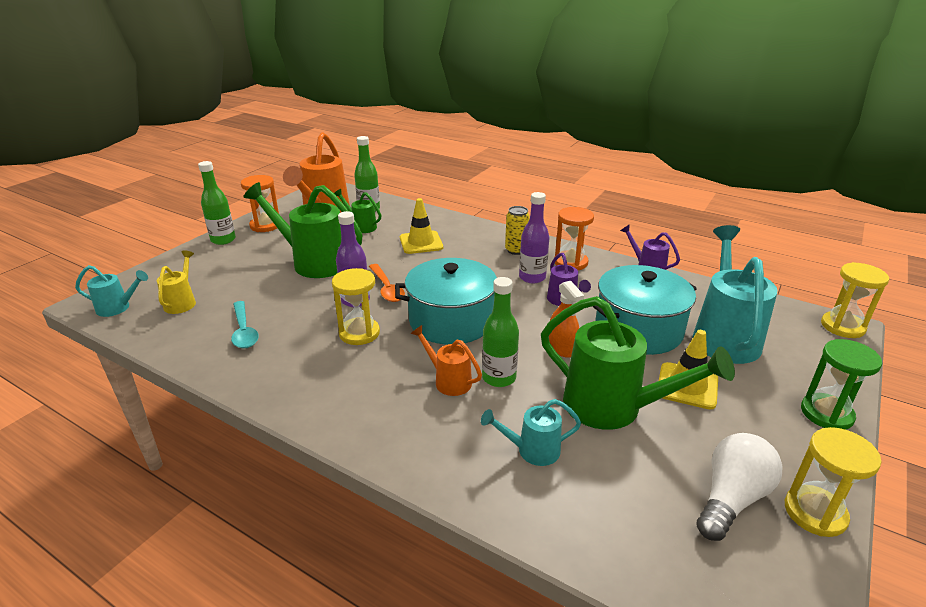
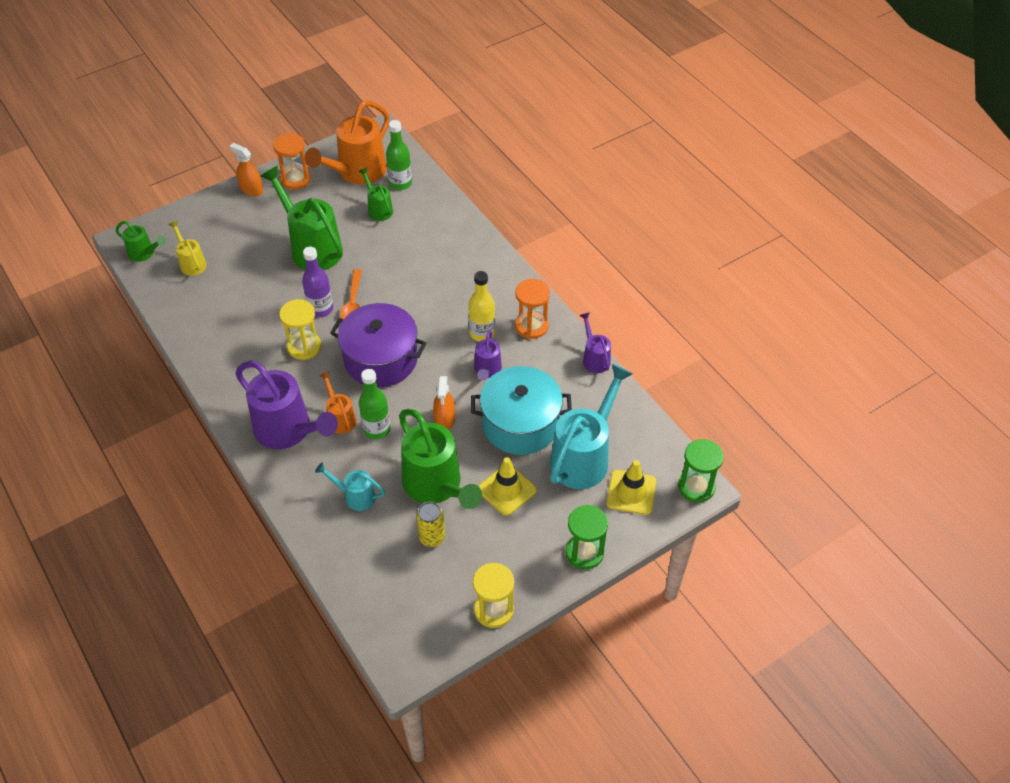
camera: 25 degrees right, 20 degrees up
(118, 308) = (144, 253): turquoise watering can -> green watering can
(182, 302) = (191, 263): yellow watering can -> yellow watering can turned 60 degrees counterclockwise
(223, 240) = (251, 189): green bottle -> orange spray bottle
(244, 331) = (223, 313): turquoise spoon -> none
(396, 412) = (288, 431): none -> purple watering can
(421, 243) = (417, 252): yellow traffic cone -> yellow traffic cone (631, 492)
(451, 321) = (380, 359): turquoise pot -> purple pot
(516, 250) = (495, 292): yellow can -> yellow can (432, 538)
(532, 277) = (482, 333): purple bottle -> yellow bottle
(731, 499) = (451, 580): white light bulb -> none
(842, 326) = (696, 487): yellow hourglass -> green hourglass

